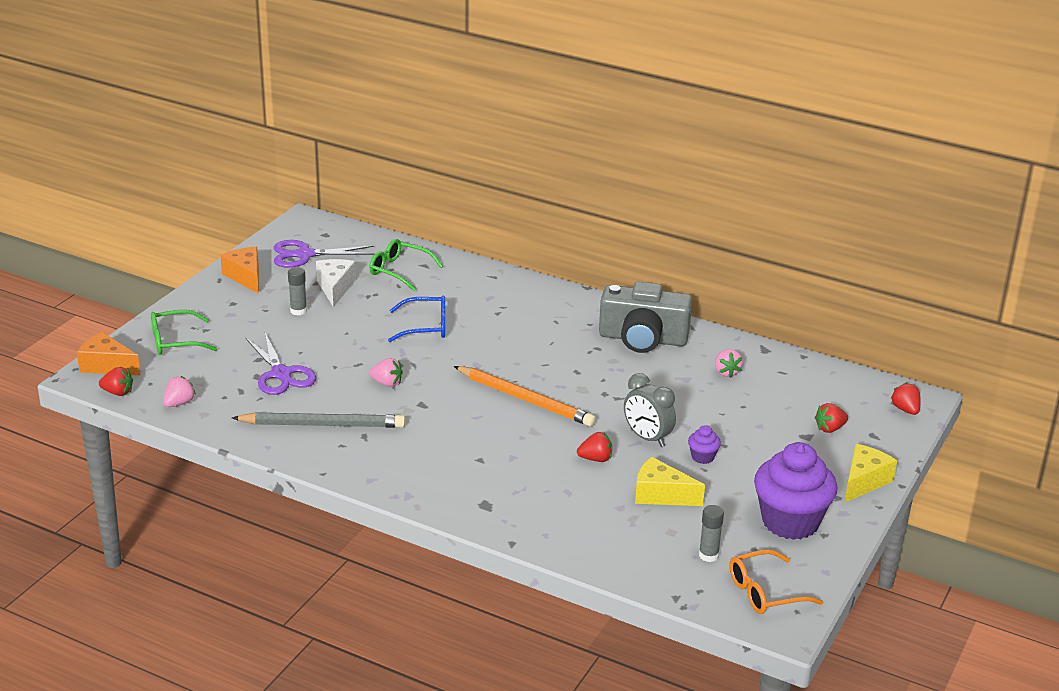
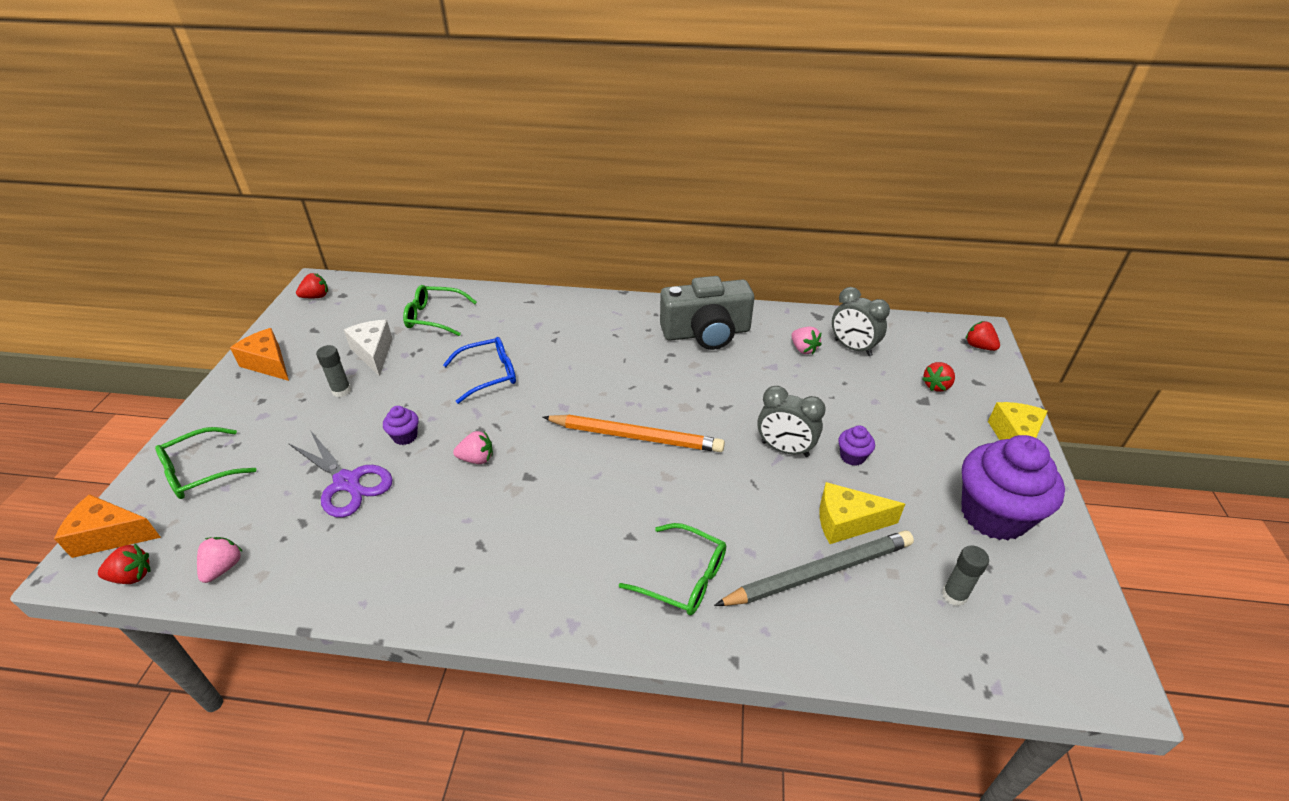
camera: 20 degrees left, 10 degrees up
(305, 255) = (328, 322): purple scissors -> none
(322, 425) = (422, 543): grey pencil -> grey pencil (819, 572)
(337, 355) = (405, 436): none -> purple cupcake
(505, 492) = (683, 577): none -> green glasses
(595, 459) = (751, 494): red strawberry -> red strawberry (316, 297)
(765, 592) = (1050, 630): orange glasses -> none
(776, 382) = (852, 348): none -> grey clock

